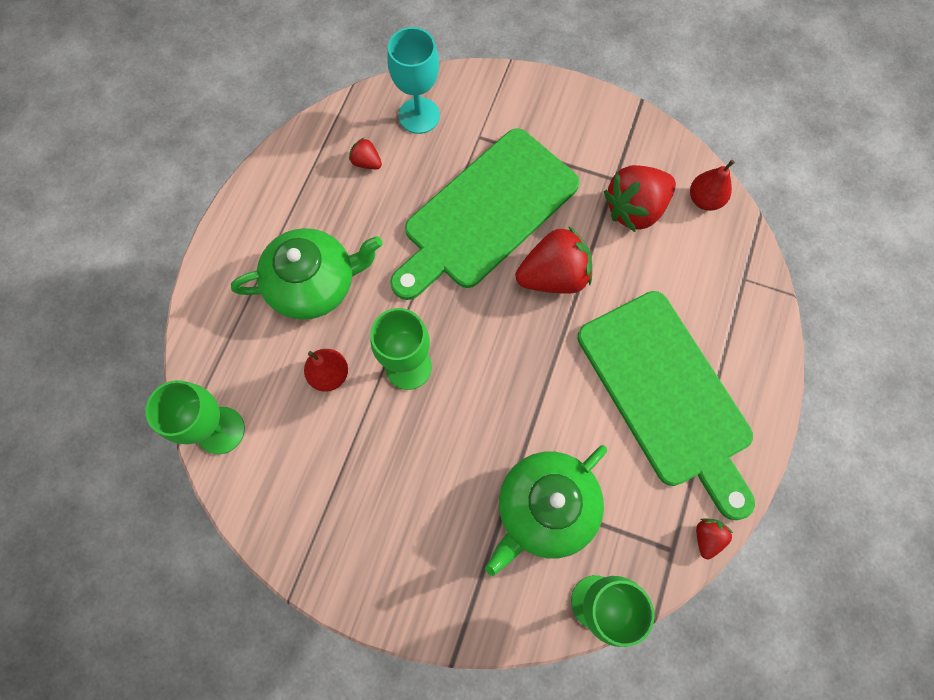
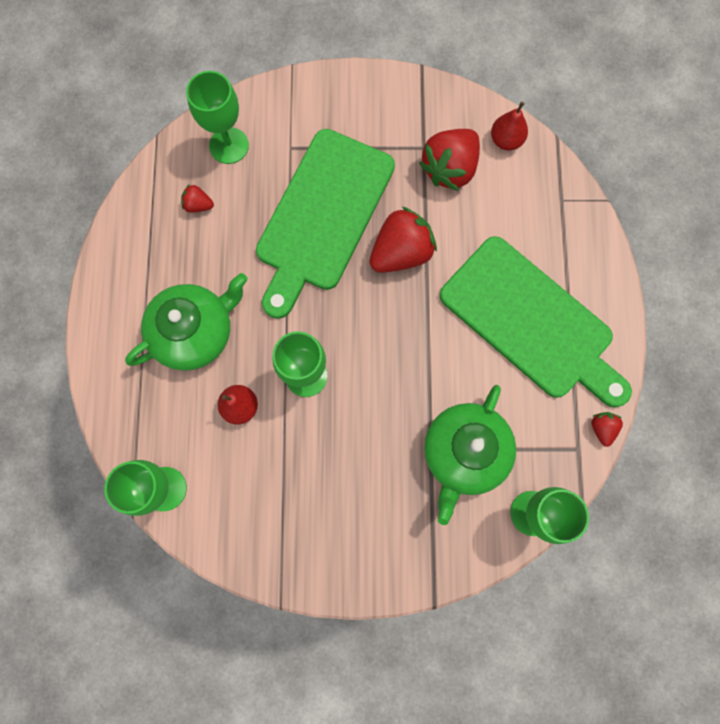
camera: 20 degrees left, 5 degrees up
(419, 115) = (229, 145): turquoise goblet -> green goblet

